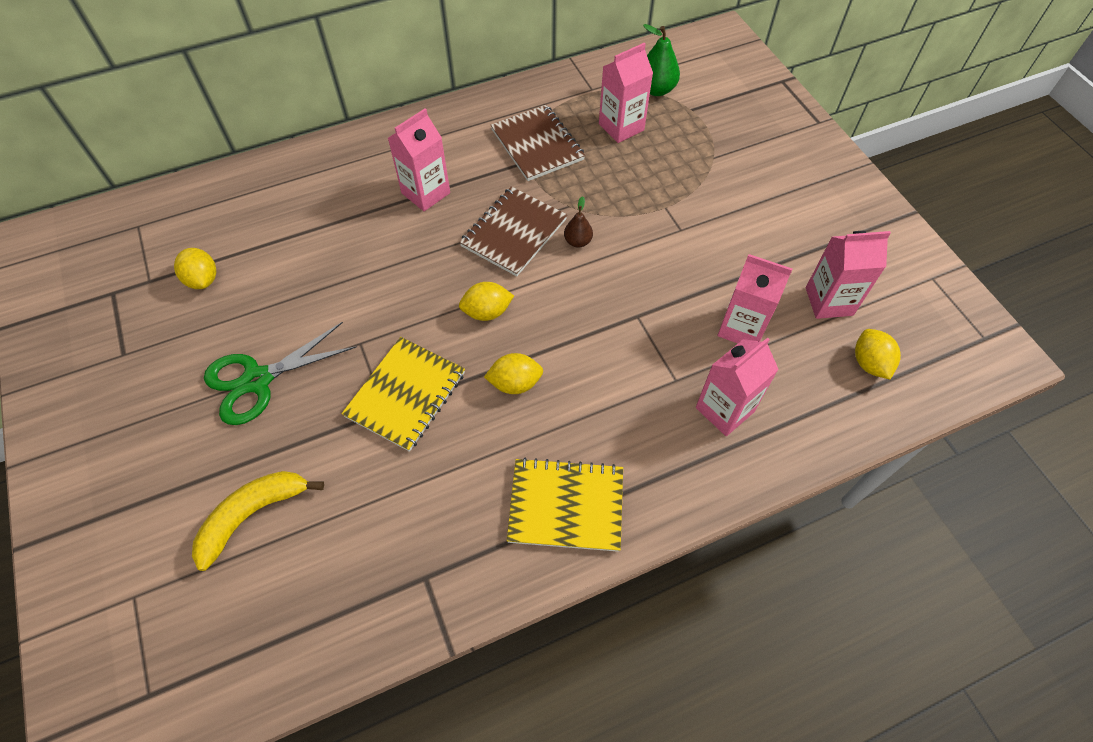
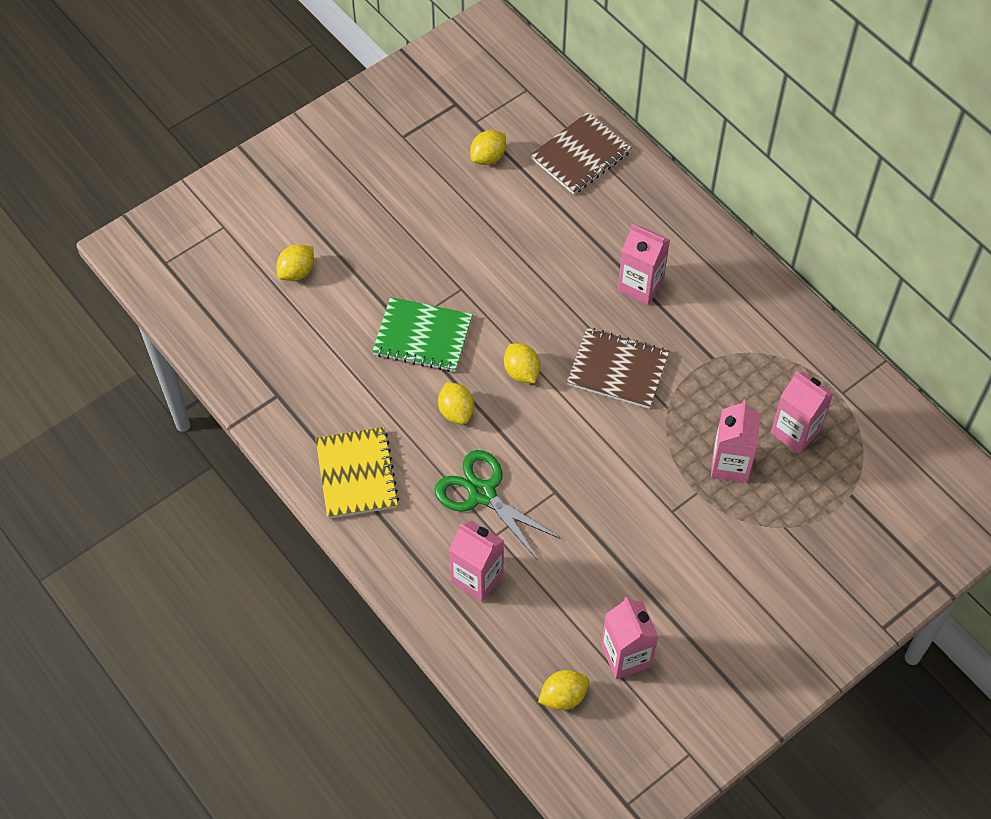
camera: 75 degrees right, 0 degrees up
(252, 515) = (297, 272): yellow banana -> yellow lemon
(257, 380) = (406, 232): green scissors -> green scissors (482, 493)
(406, 394) = (422, 336): yellow notebook -> green notebook
(537, 145) = (739, 361): brown notebook -> brown notebook (580, 155)
(578, 241) = (625, 425): brown pear -> none
(656, 90) = (868, 454): green pear -> none
(741, 328) = (569, 581): pink carton -> pink carton (730, 464)

